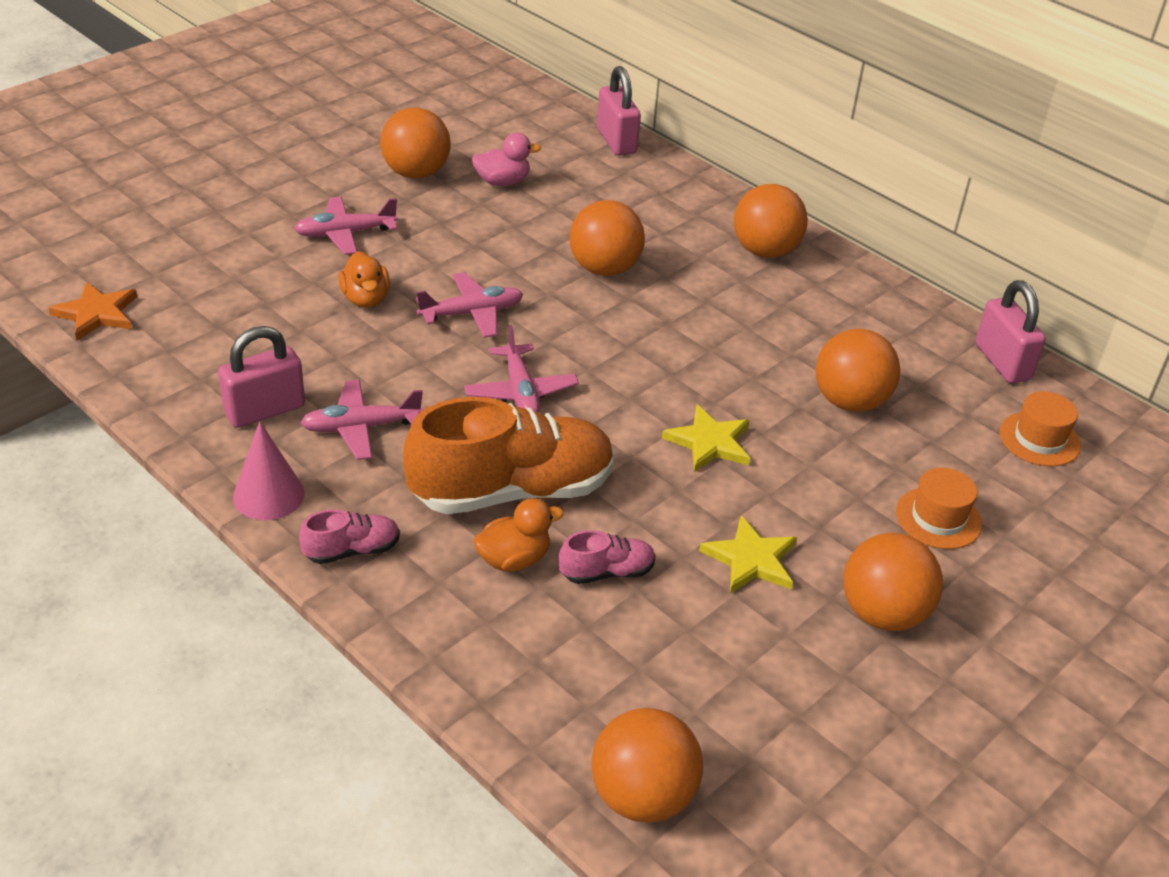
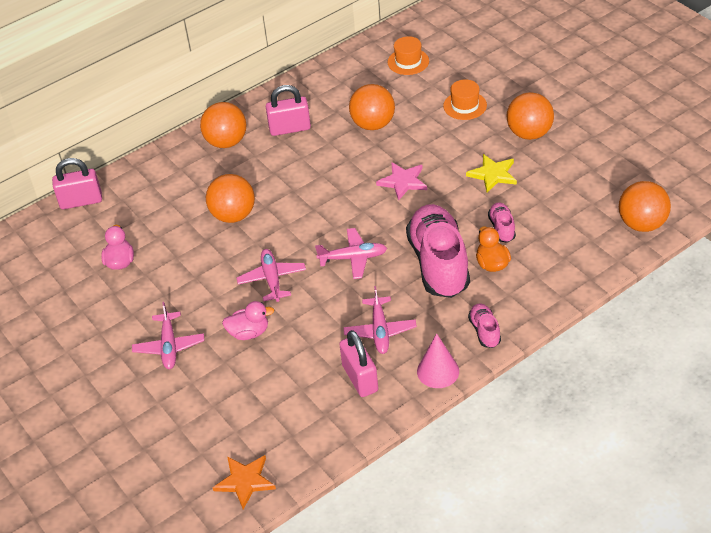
camera: 75 degrees left, 5 degrees up
(366, 299) = (249, 332): orange duck -> pink duck
(416, 173) = (98, 309): orange ball -> none
(512, 491) = (438, 264): orange shoe -> pink shoe
(709, 442) = (403, 182): yellow star -> pink star
(1002, 362) = (345, 64): pink padlock -> pink padlock (290, 128)

